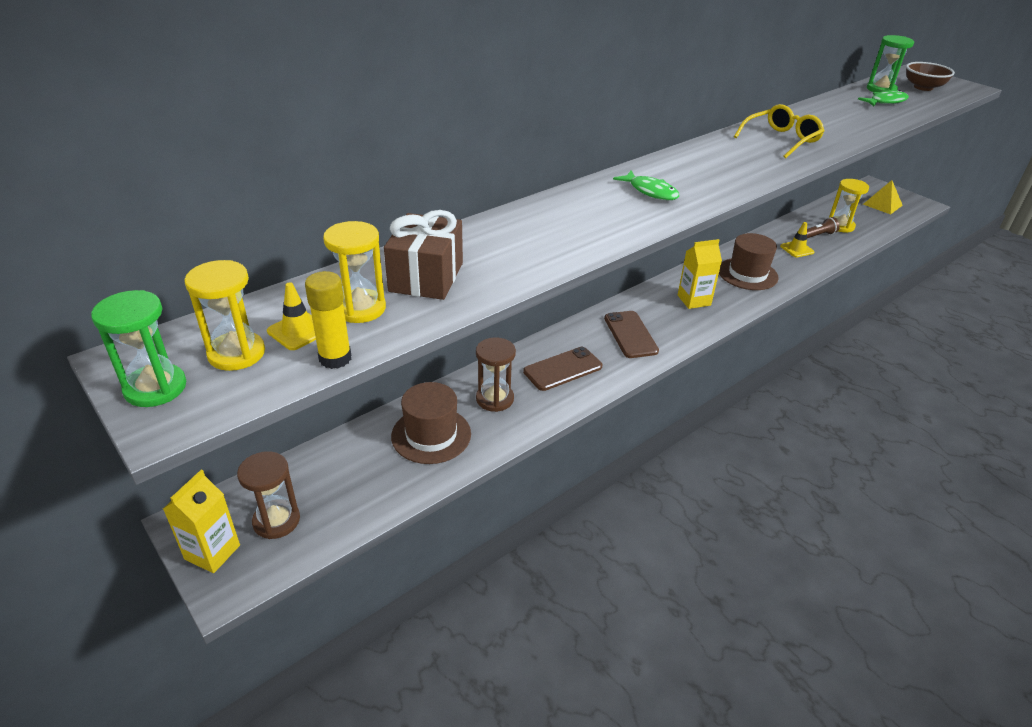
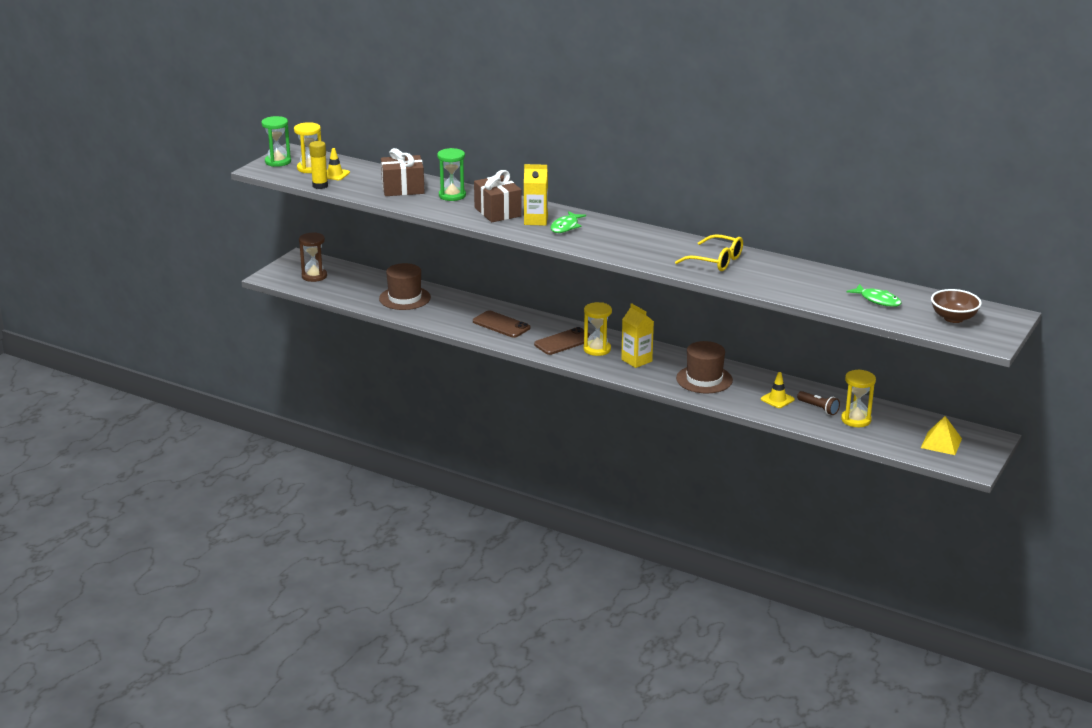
camera: 70 degrees right, 10 degrees down
(212, 552) = (286, 268): yellow carton -> yellow carton (536, 220)
(360, 308) = (362, 181): yellow hourglass -> yellow hourglass (597, 349)
(495, 399) = (452, 309): brown hourglass -> none
(573, 223) = (497, 212): none -> brown gift
(881, 89) = (916, 298): green hourglass -> green hourglass (452, 195)

